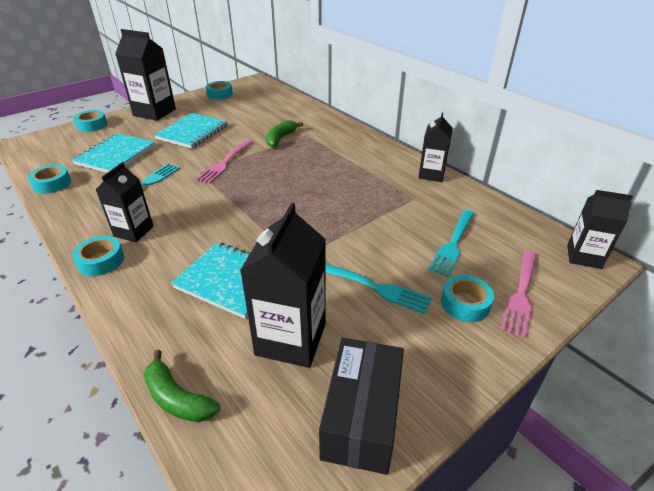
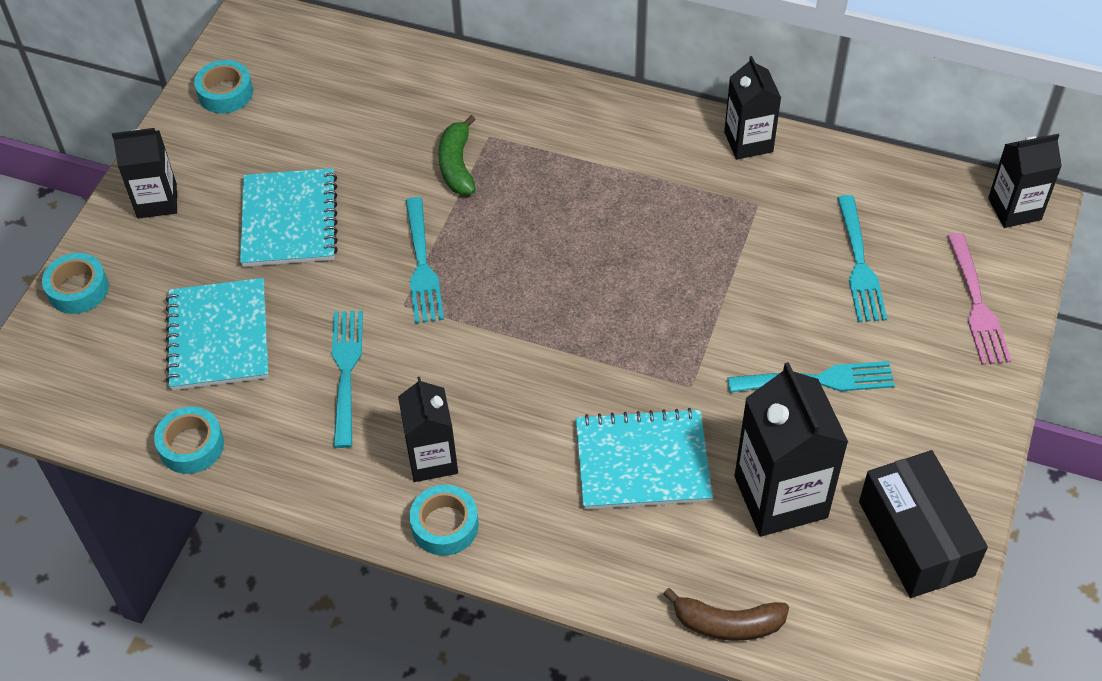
camera: 30 degrees left, 15 degrees up
(154, 112) = (157, 201): black carton -> black carton, size x0.63
(177, 398) = (728, 624): green banana -> brown banana
(224, 163) = (421, 265): pink fork -> turquoise fork
(465, 303) = (927, 349): turquoise tape -> none

